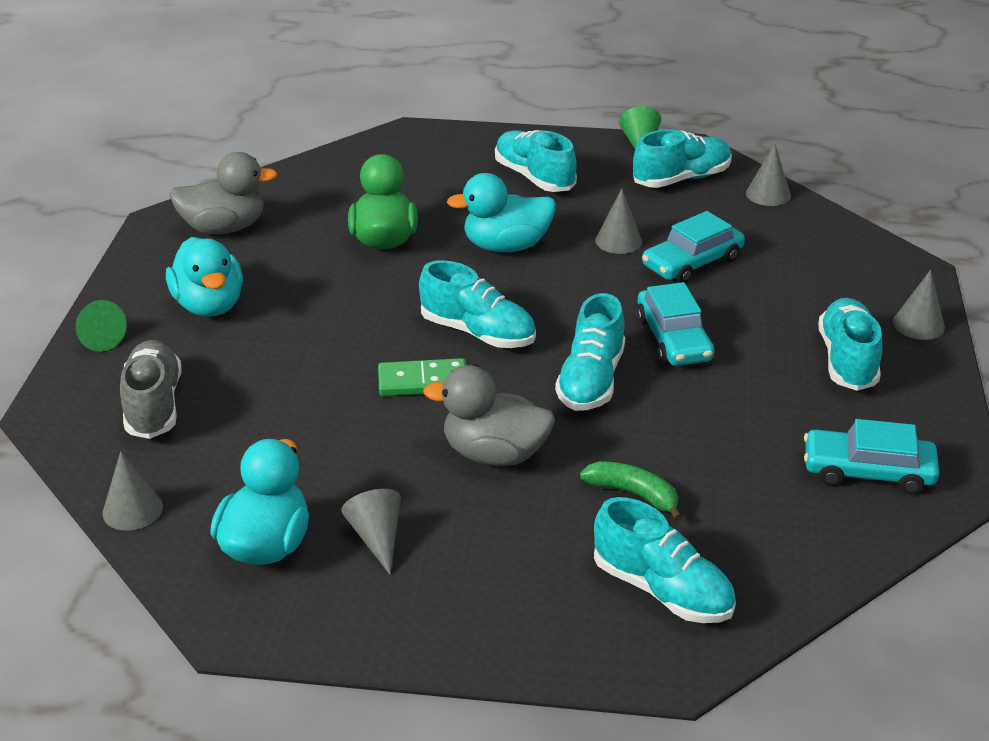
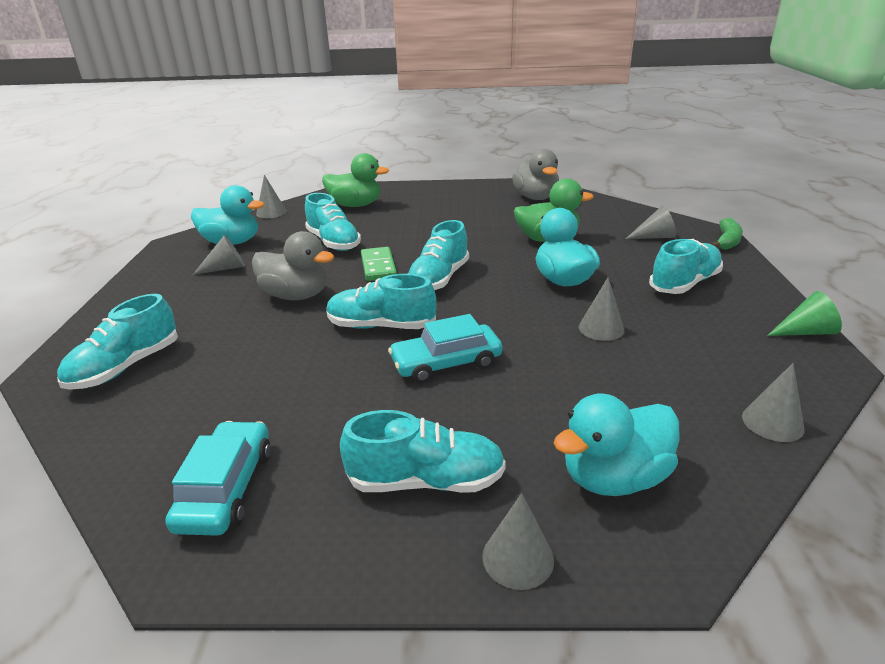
camera: 85 degrees right, 5 degrees down
(98, 337) = (415, 187): green cone -> none
(154, 405) = (355, 205): grey shoe -> green duck
(209, 305) = (451, 204): turquoise duck -> turquoise duck (614, 477)
(409, 168) = (654, 237): none -> grey cone
(494, 454) = (296, 295): grey duck -> grey duck turned 105 degrees clockwise
(633, 494) = (236, 351): green banana -> green banana (727, 241)
(681, 179) = (753, 359): turquoise shoe -> turquoise shoe (333, 242)
(692, 262) = (584, 370): turquoise car -> none

